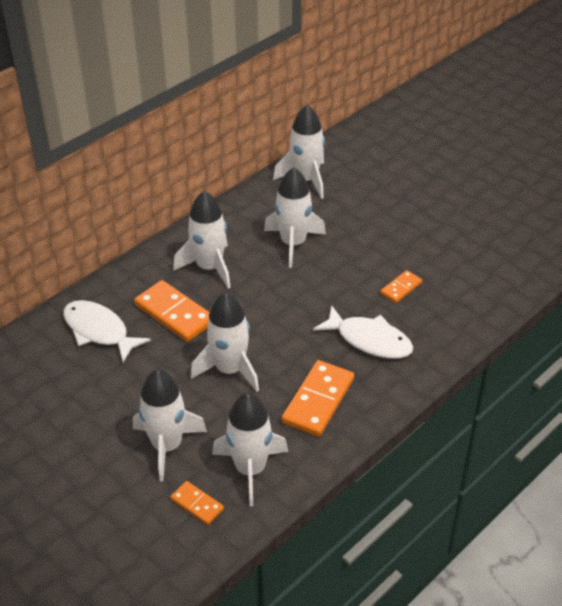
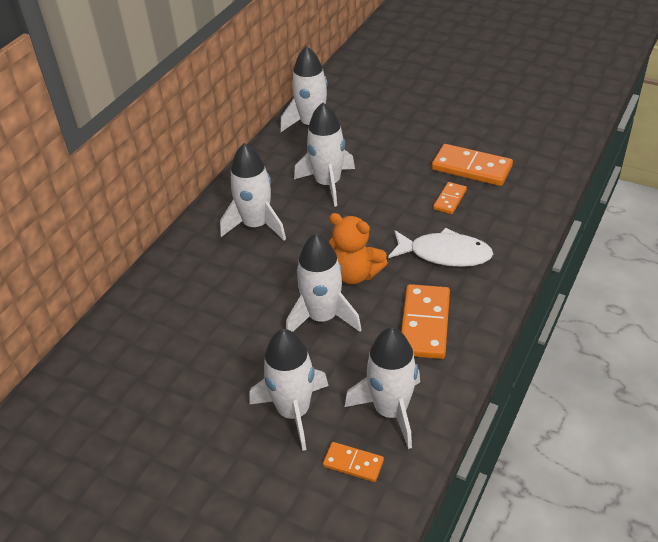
camera: 15 degrees left, 0 degrees up
(99, 331) = (170, 314): white fish -> none
(174, 314) = (241, 278): orange domino -> orange domino (471, 168)
(277, 337) = (355, 274): none -> orange teddy bear

